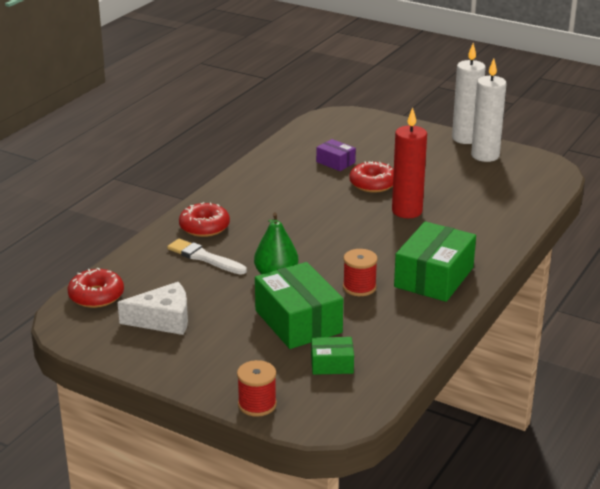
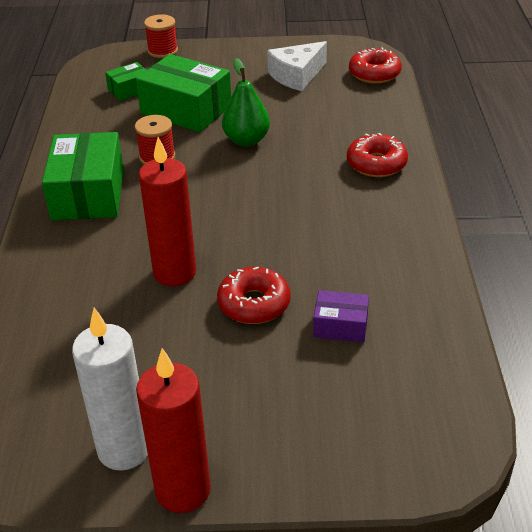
camera: 150 degrees right, 10 degrees up
(204, 257) = (333, 133): white brush -> none
(465, 138) = (183, 490): white candle -> red candle

